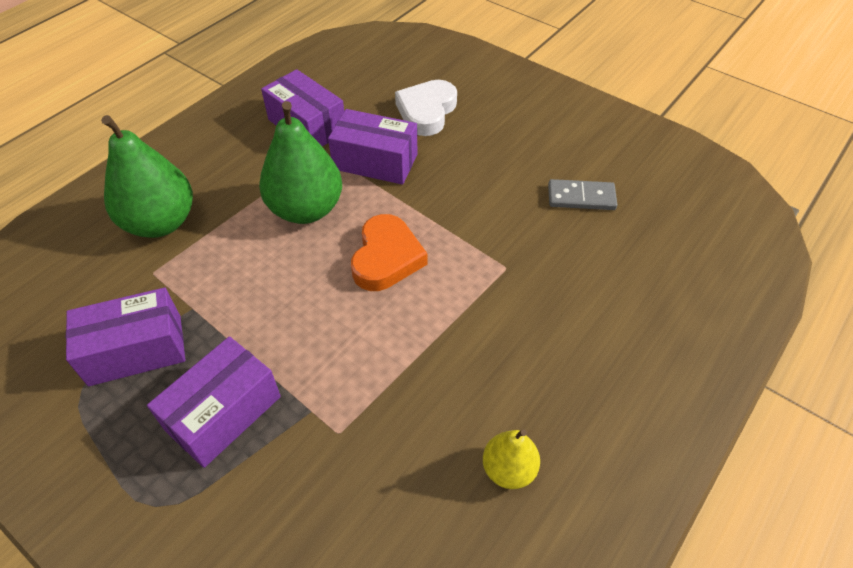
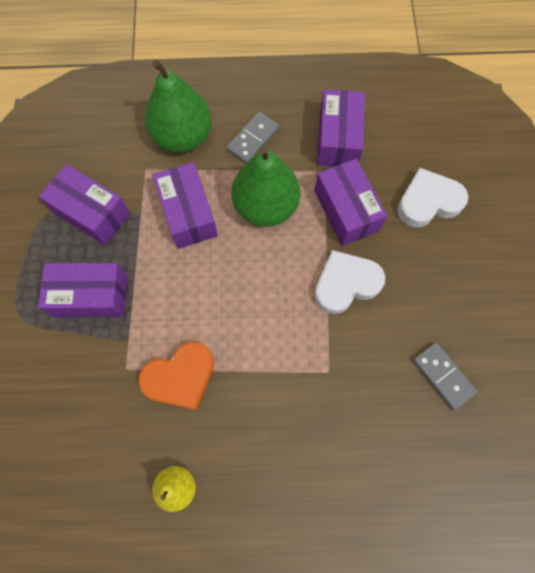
camera: 50 degrees right, 20 degrees up
(232, 176) = (253, 139): none -> grey domino
(241, 269) = (188, 213): none -> purple box
(386, 258) = (270, 289): orange heart -> orange heart (180, 377)
(439, 204) = (346, 284): none -> white heart

